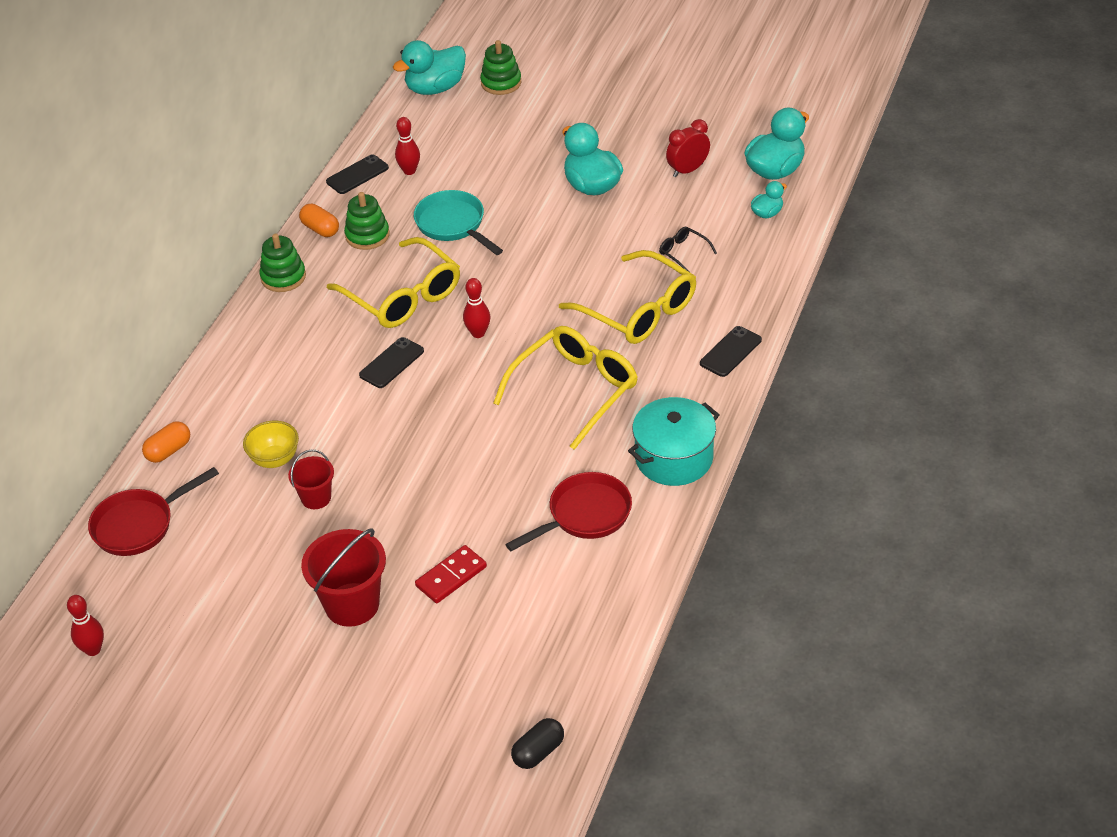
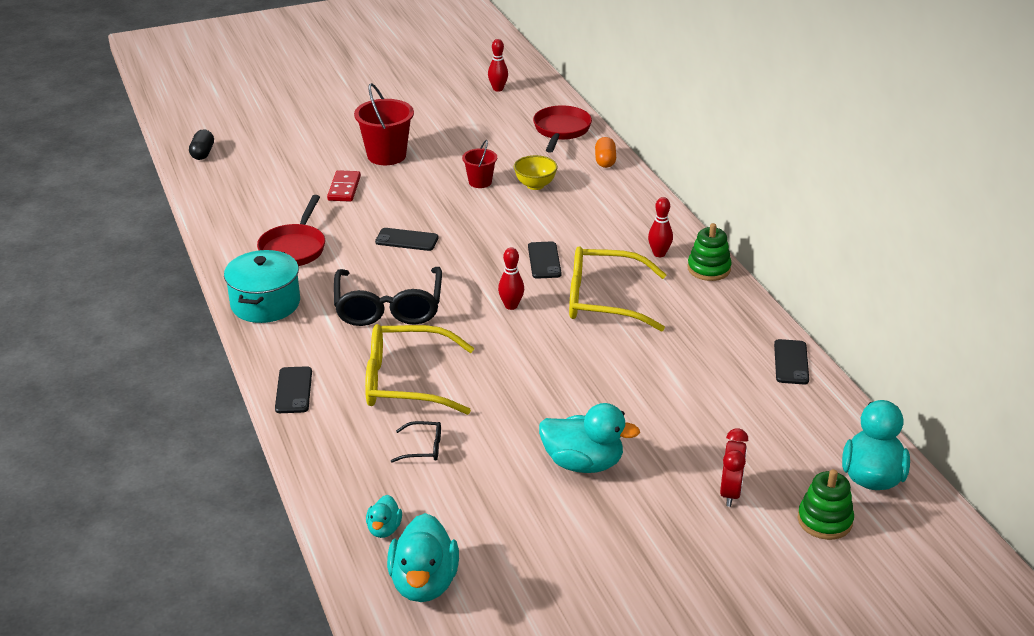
camera: 135 degrees right, 10 degrees down
(320, 229) = (742, 310): orange capsule -> none
(367, 235) = (701, 324): green stacking toy -> none
(409, 171) = (757, 388): red bowling pin -> red bowling pin (659, 254)
(453, 225) = (649, 366): turquoise pan -> none
(474, 461) = (407, 240): none -> black phone
(575, 390) = (388, 307): yellow glasses -> black glasses
(687, 170) = (514, 531): red clock -> red clock (730, 492)

